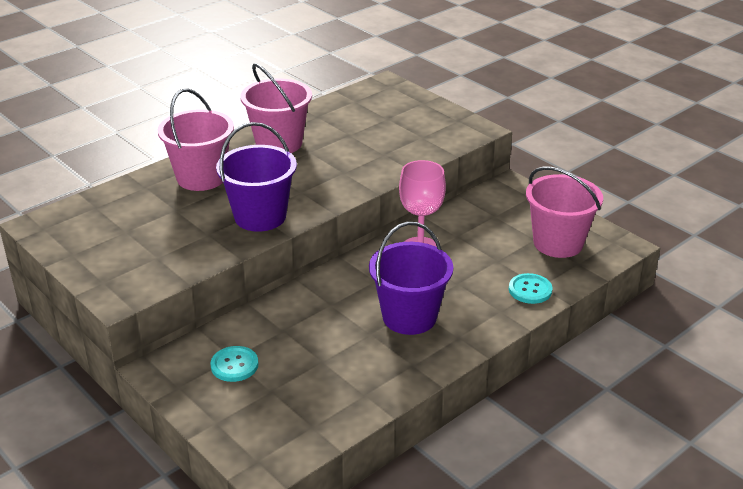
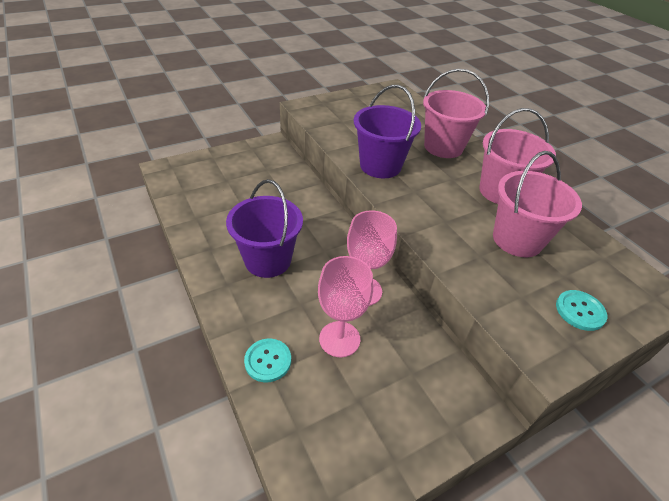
camera: 100 degrees right, 10 degrees up
(234, 365) = (259, 169): turquoise button -> turquoise button (580, 311)
(484, 255) = (339, 339): none -> pink goblet
(558, 243) = (343, 423): pink bucket -> pink bucket (517, 239)

